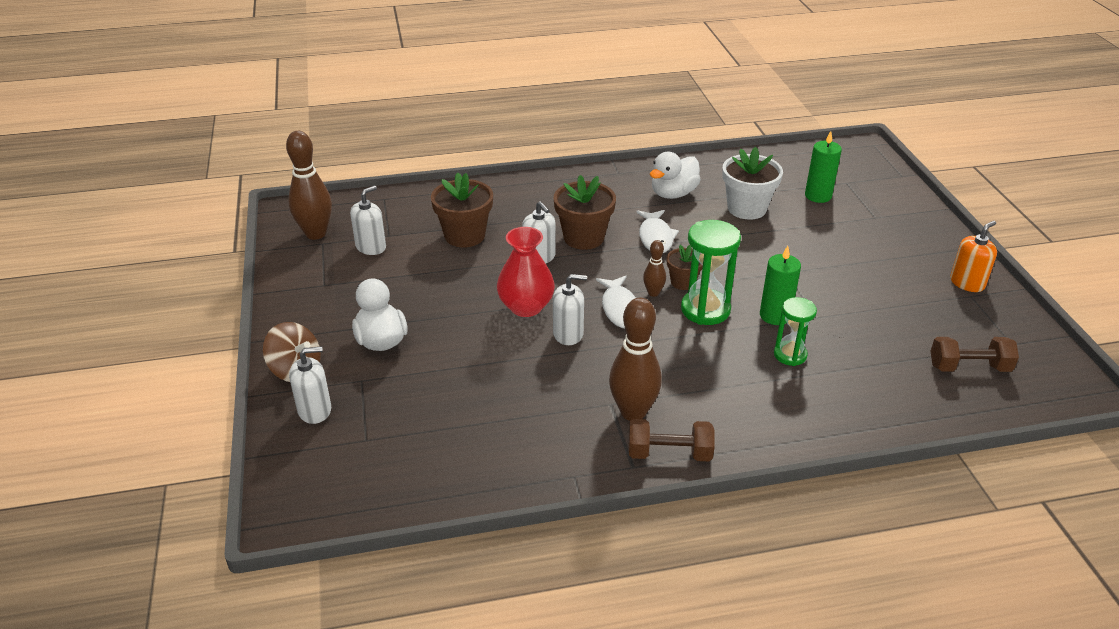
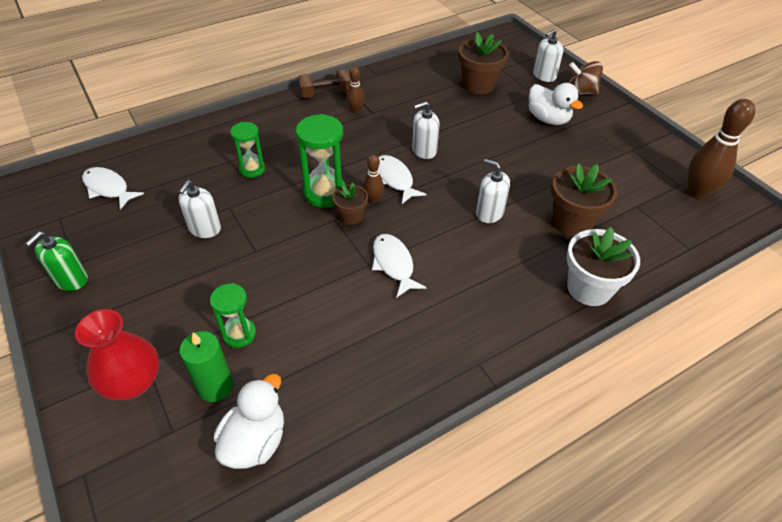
camera: 160 degrees right, 10 degrees up
(371, 247) = (637, 190): white soap dispenser -> white soap dispenser (204, 229)
(526, 307) = (468, 164): red vase -> red vase (133, 382)
(584, 238) = (463, 246): brown flower pot -> brown flower pot (478, 85)
(633, 412) = (356, 110): brown bowling pin -> brown bowling pin, size x0.51
(673, 194) = (397, 340): white duck -> white duck (255, 441)
(747, 208) = (305, 336): white flower pot -> white flower pot (589, 288)
(775, 315) = (265, 201): green candle -> none
(801, 219) = (239, 334): none -> green hourglass
(967, 283) = (71, 279): orange soap dispenser -> green soap dispenser
(969, 367) = (108, 188): brown dumbbell -> white fish

